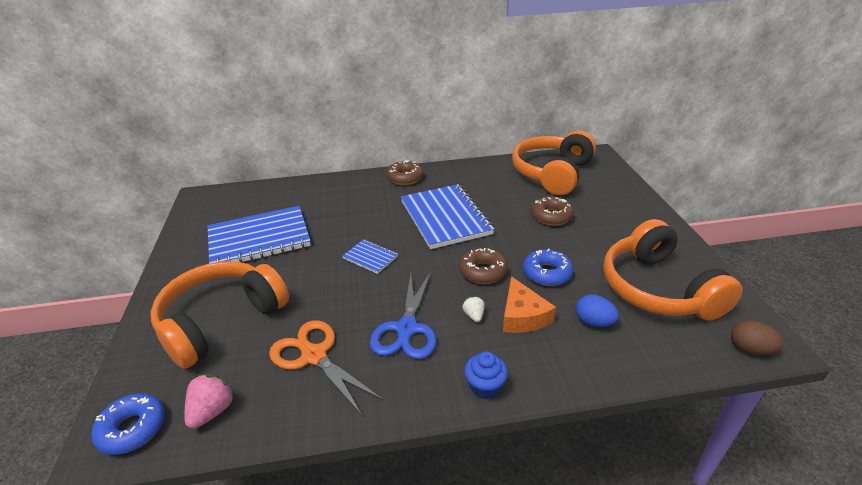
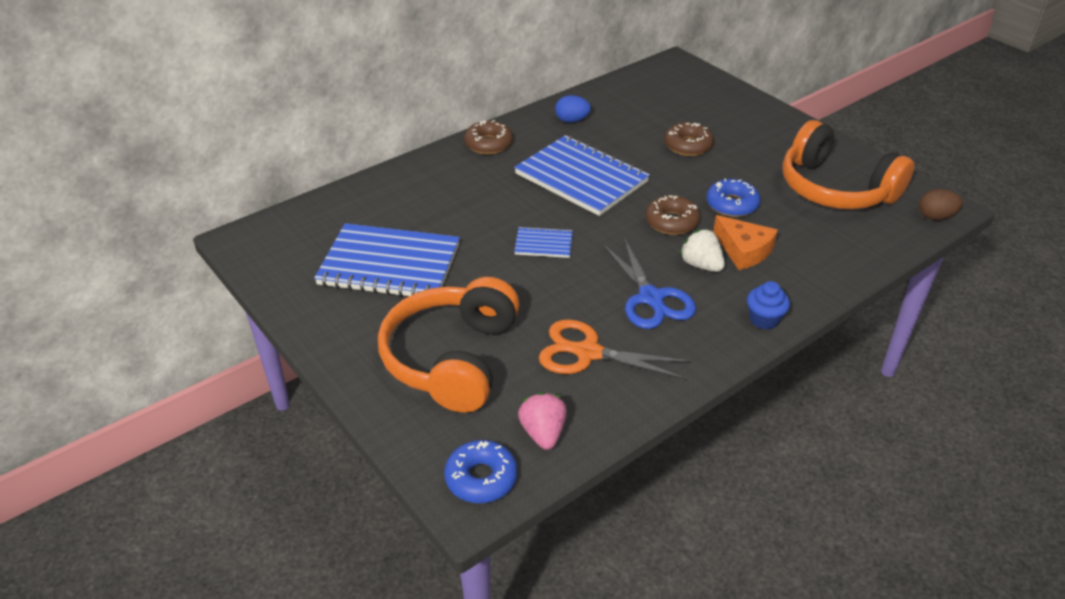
camera: 30 degrees left, 5 degrees up
(259, 239) = (389, 265): blue notebook -> blue notebook turned 60 degrees clockwise
(474, 315) = (701, 265): white strawberry -> white strawberry, size x1.66
(552, 174) = (649, 97): orange headphones -> none
(593, 322) = (806, 235): blue egg -> blue egg (572, 120)

